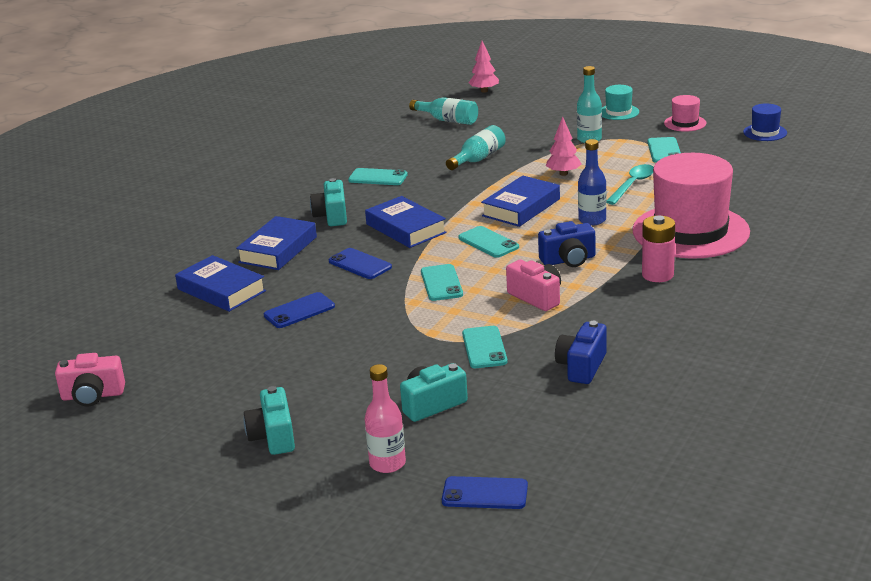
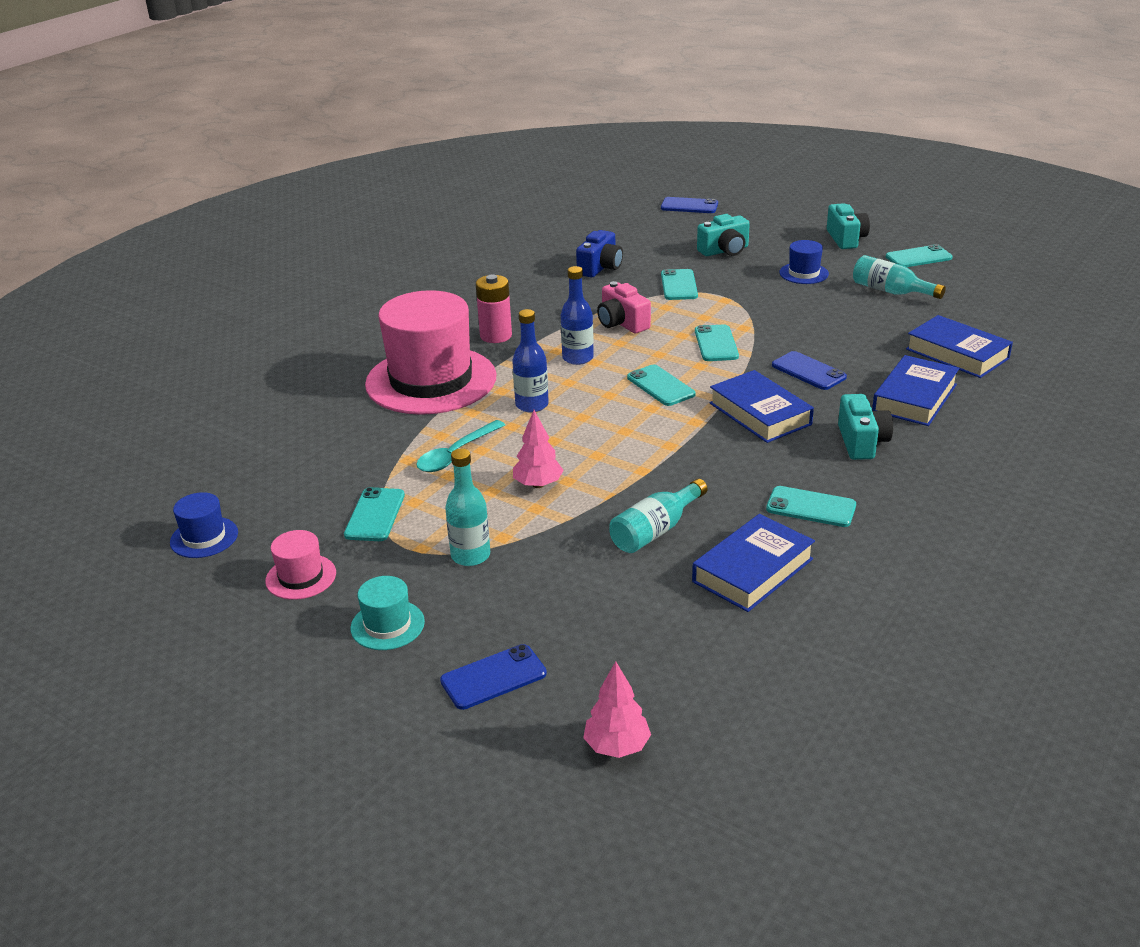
camera: 175 degrees left, 5 degrees up
(93, 395) = (1018, 271): pink camera -> none
(196, 410) = (918, 257): none -> turquoise phone
(299, 311) = (860, 327): blue phone -> blue phone (493, 677)
(340, 375) = (804, 273): none -> blue hat
(387, 463) = (756, 222): pink bottle -> none
(448, 120) = (699, 645): turquoise bottle -> turquoise bottle (891, 291)
(521, 207) = (611, 431): blue book -> blue book (753, 570)
(568, 260) = (578, 358): blue camera -> blue bottle

